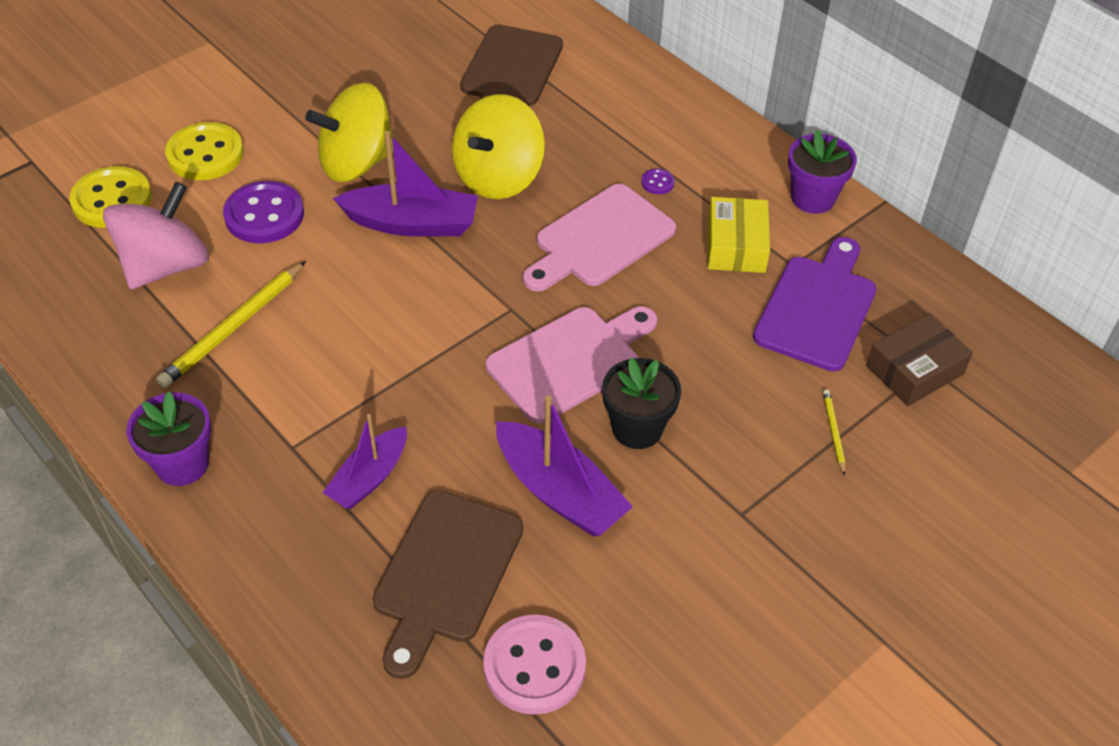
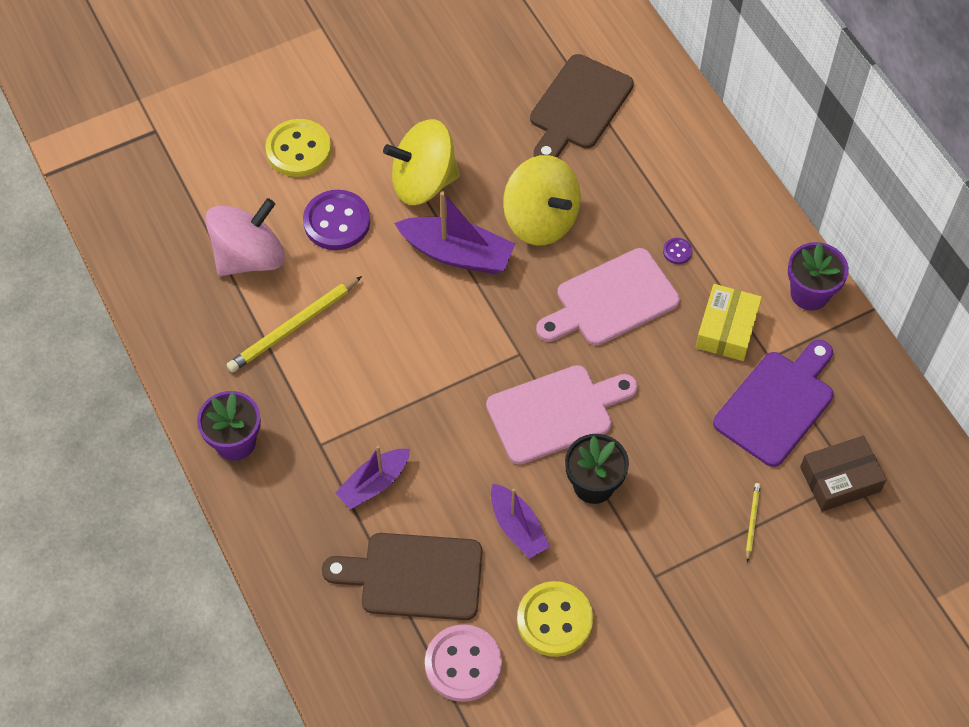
camera: 15 degrees right, 10 degrees up
(112, 200) = (215, 183): yellow button -> yellow button (554, 620)
(445, 573) = (414, 576): brown cutting board -> brown cutting board turned 60 degrees clockwise
(498, 177) = (541, 220): yellow spinning top -> yellow spinning top turned 90 degrees counterclockwise
(559, 492) = (517, 527): purple boat -> purple boat, size x0.66

